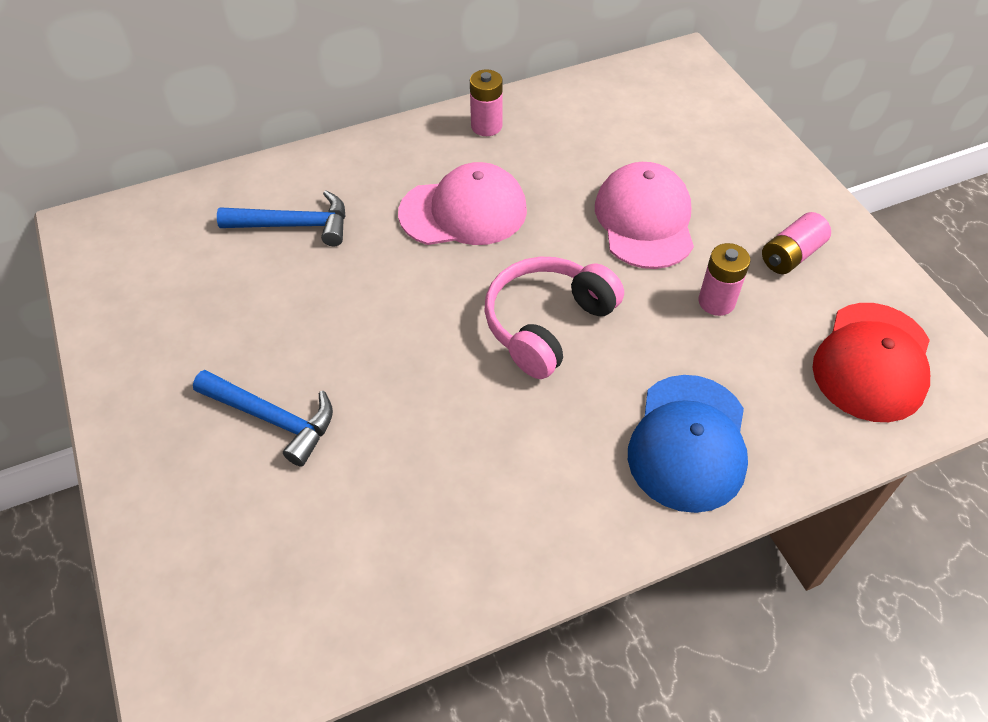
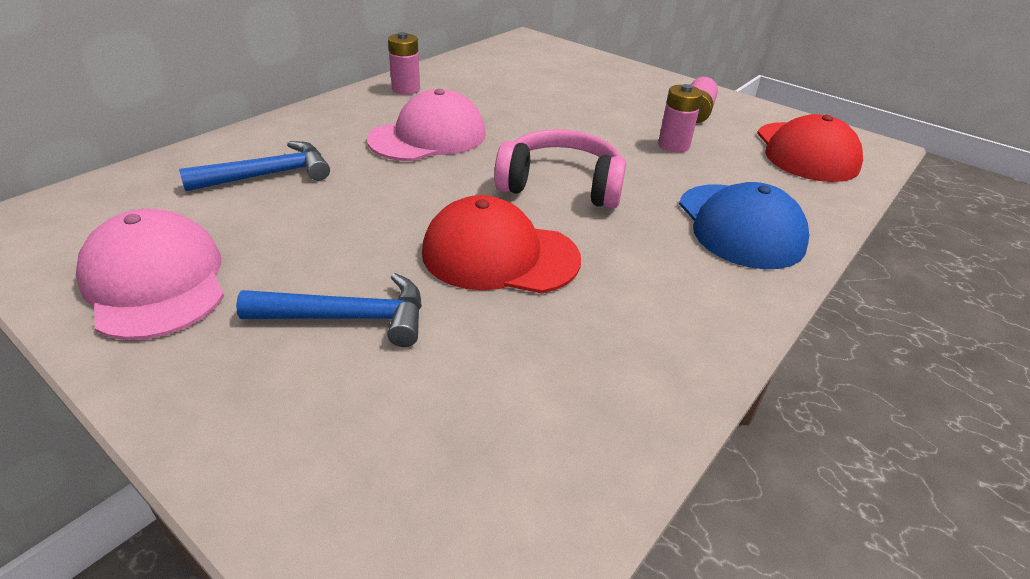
camera: 30 degrees left, 15 degrees down
(429, 395) = (499, 255): none -> red cap
(547, 324) = (561, 185): pink headphones -> pink headphones turned 90 degrees clockwise
(644, 220) = (578, 115): pink cap -> pink cap (155, 281)

